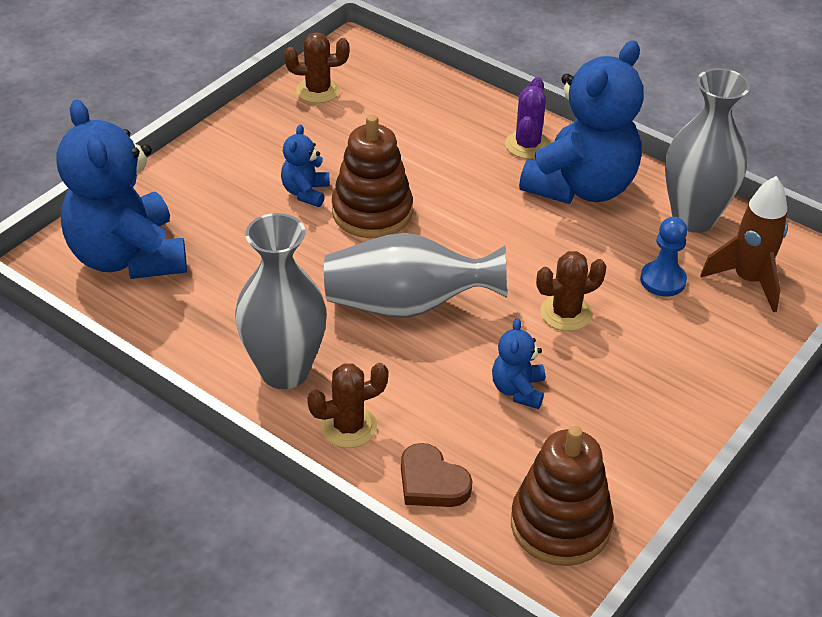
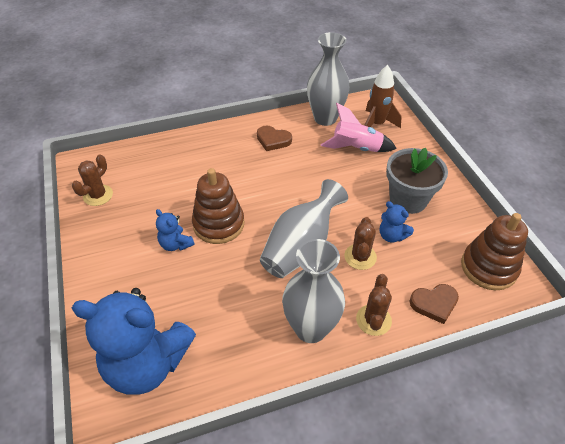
camera: 55 degrees left, 5 degrees up
(527, 145) = (226, 141): purple cactus -> none
(566, 313) = (353, 191): brown cactus -> brown cactus (360, 257)
(581, 187) = (273, 140): blue teddy bear -> brown heart
(612, 381) = (408, 199): none -> grey flower pot
(663, 280) = (356, 149): blue pawn -> pink rocket

